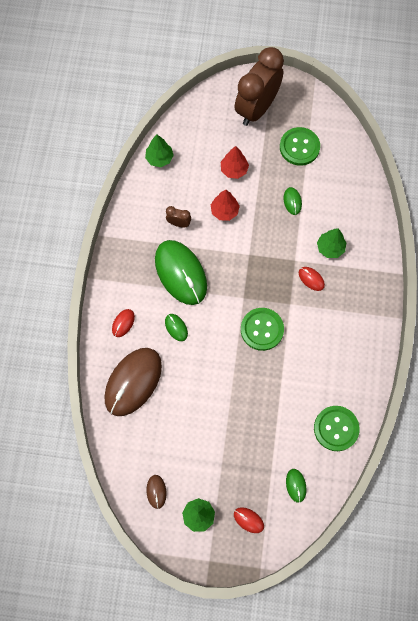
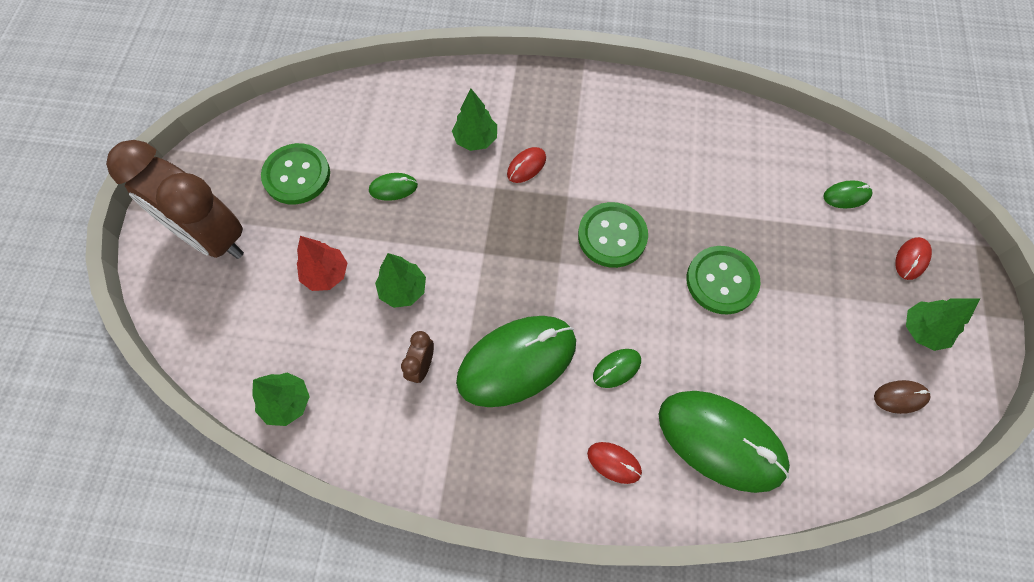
camera: 90 degrees left, 5 degrees down
(133, 382) = (721, 441): brown mouse -> green mouse
(224, 211) = (403, 290): red tree -> green tree
(336, 428) = (755, 143): green button -> green button (721, 281)

